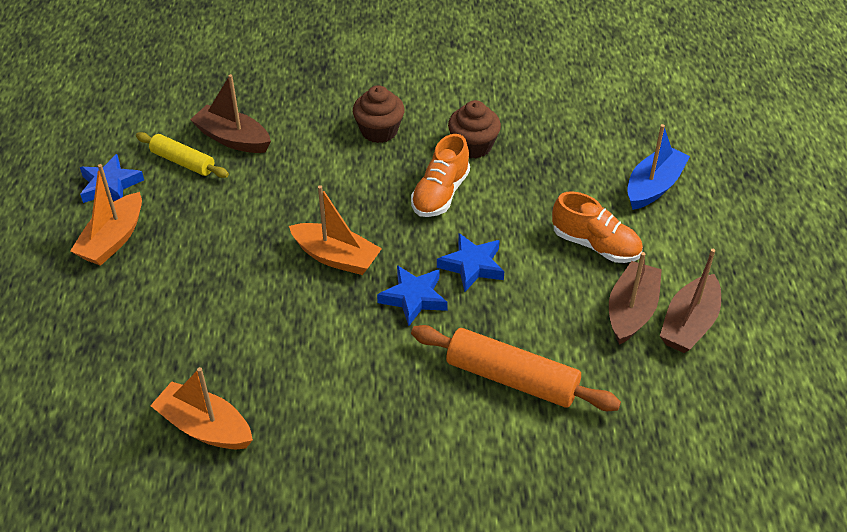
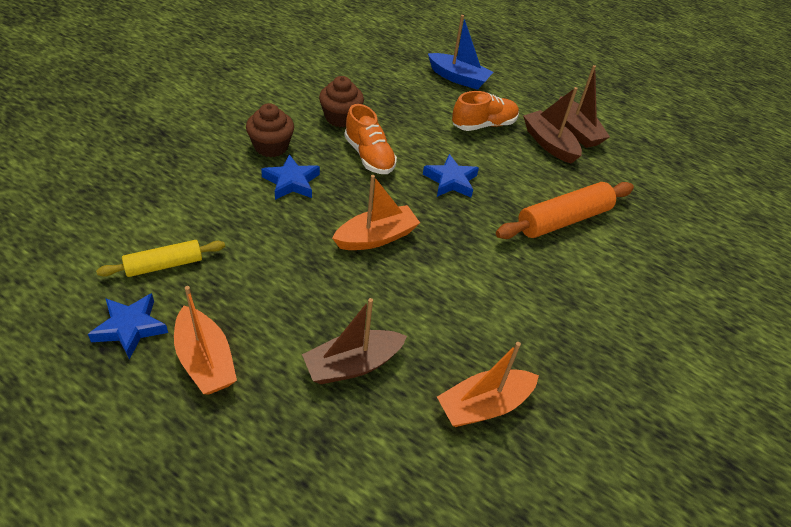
camera: 60 degrees left, 0 degrees up
(233, 139) = (176, 222): brown boat -> brown boat (352, 365)
(414, 298) = (454, 222): blue star -> blue star (291, 182)
(653, 186) = (458, 78): blue boat -> blue boat turned 135 degrees clockwise

